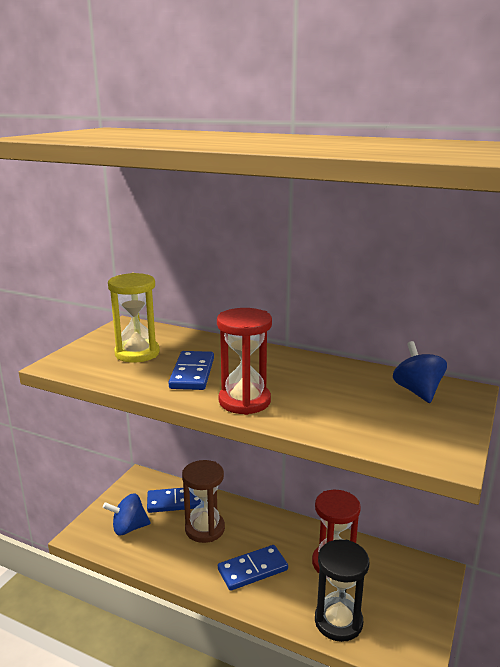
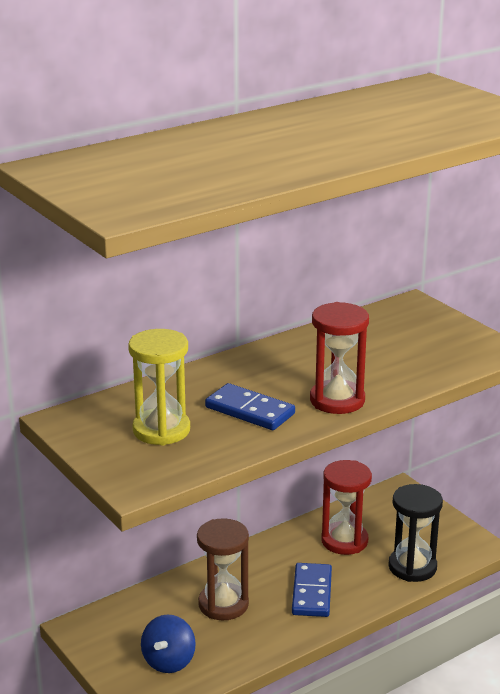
camera: 60 degrees left, 5 degrees up
(175, 502) = (155, 612): blue domino -> none
(417, 391) = (395, 322): blue spinning top -> none

